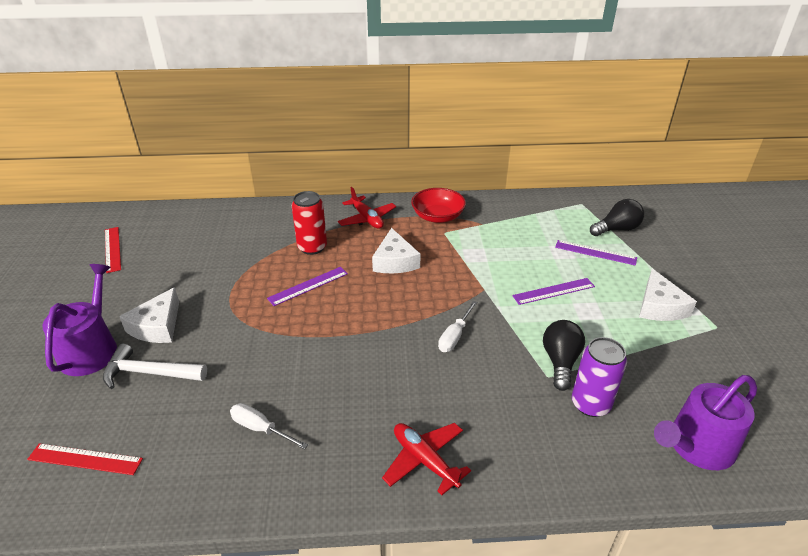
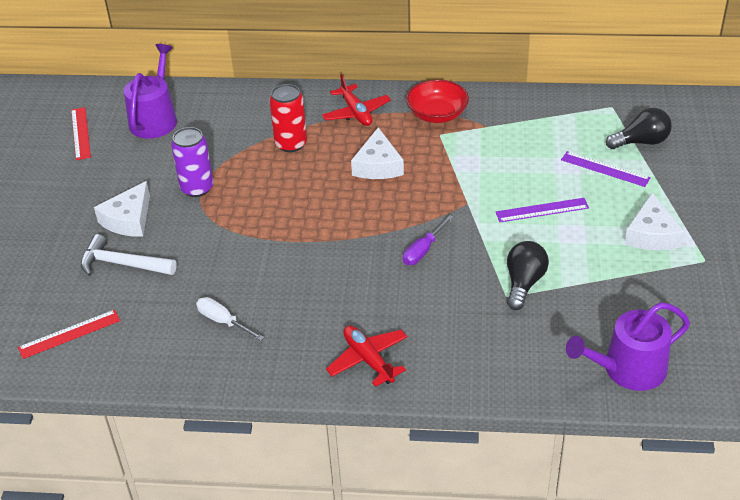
camera: 10 degrees right, 5 degrees up
(85, 459) = (69, 334): red ruler -> red ruler turned 45 degrees counterclockwise
(91, 349) = (67, 237): purple watering can -> purple watering can (155, 119)
(308, 286) = (281, 187): purple ruler -> none
(455, 336) = (423, 250): white screwdriver -> purple screwdriver
(590, 404) = (540, 325): purple can -> purple can (197, 188)

